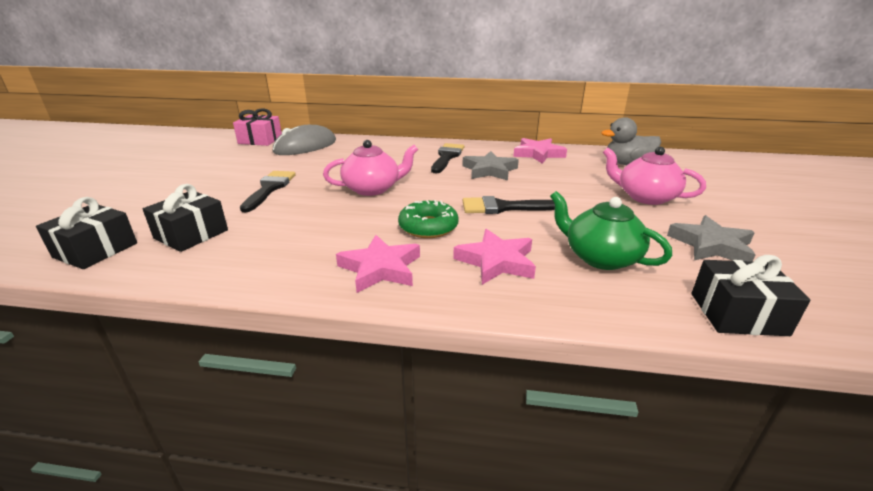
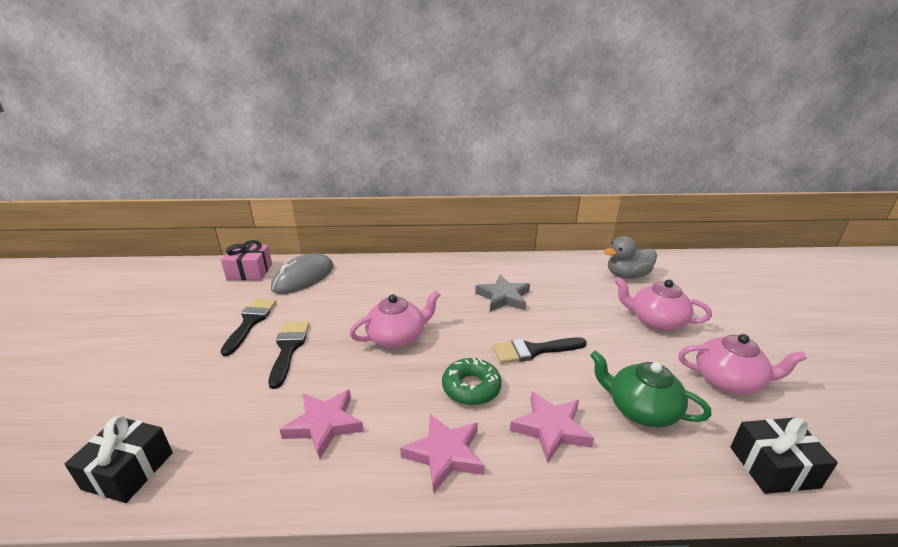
camera: 10 degrees left, 0 degrees up
(191, 234) = (228, 430): black gift -> none
(447, 157) = (456, 281): black brush -> black brush (250, 322)
(538, 154) = (542, 268): pink star -> pink star (324, 425)
(711, 245) = (729, 381): grey star -> pink teapot

